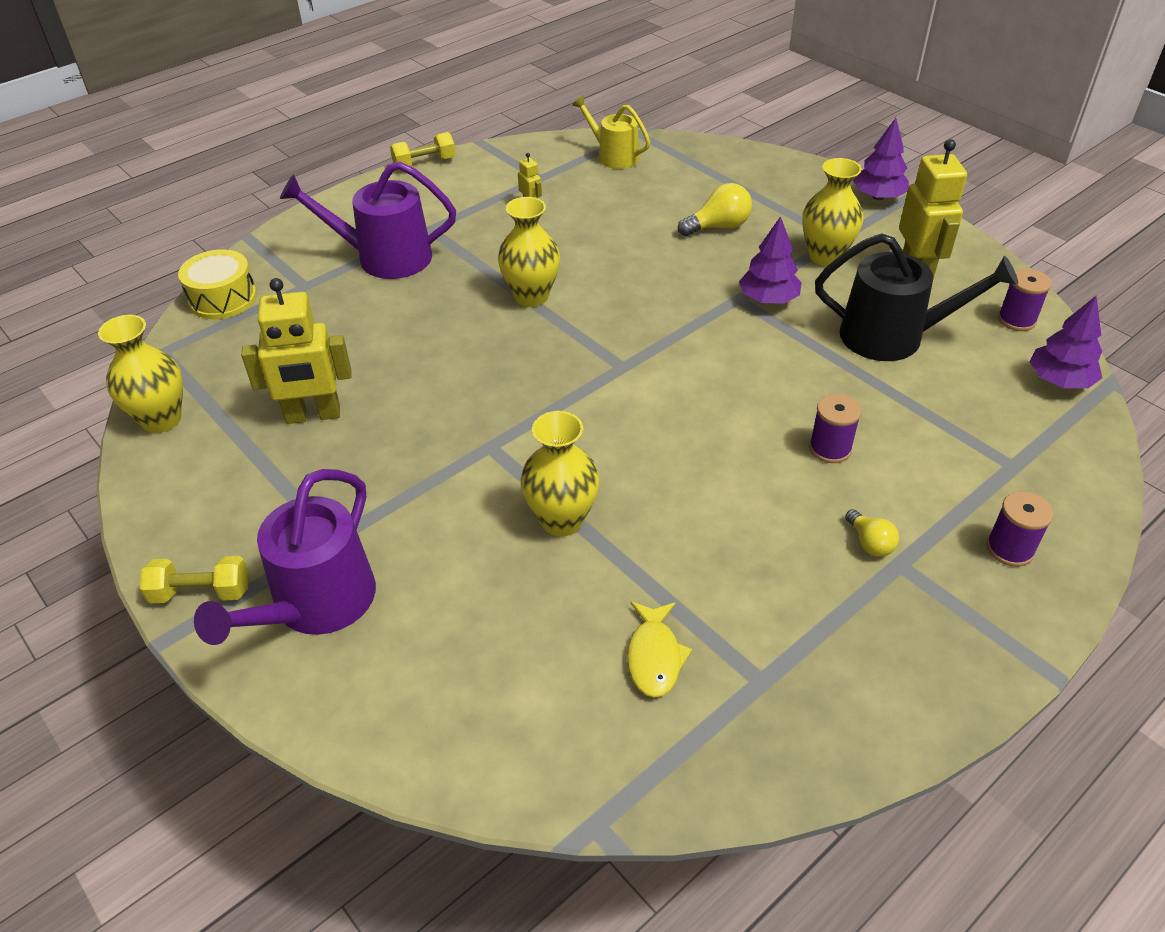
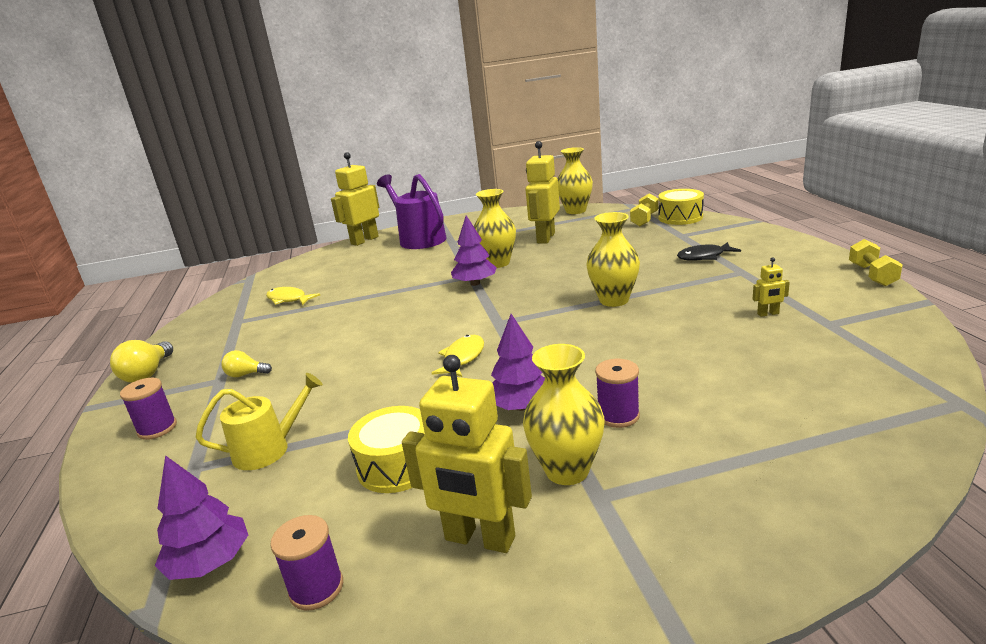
camera: 120 degrees right, 20 degrees down
(201, 592) = (453, 222): yellow dumbbell -> yellow dumbbell (644, 219)
(324, 717) = (364, 240): none -> yellow robot
(385, 258) = (704, 257): purple watering can -> black fish
(561, 520) = (394, 288): yellow vase -> yellow vase (497, 263)
(614, 156) = (881, 373): yellow watering can -> yellow watering can (268, 449)
(714, 364) = (463, 358): none -> yellow fish
(718, 227) = (675, 410): yellow light bulb -> yellow light bulb (148, 374)
(830, 449) = (327, 384): purple spool -> purple spool (618, 416)
(878, 197) = (694, 592): purple tree -> purple tree (475, 283)
(892, 336) = (397, 465): black watering can -> yellow drum

